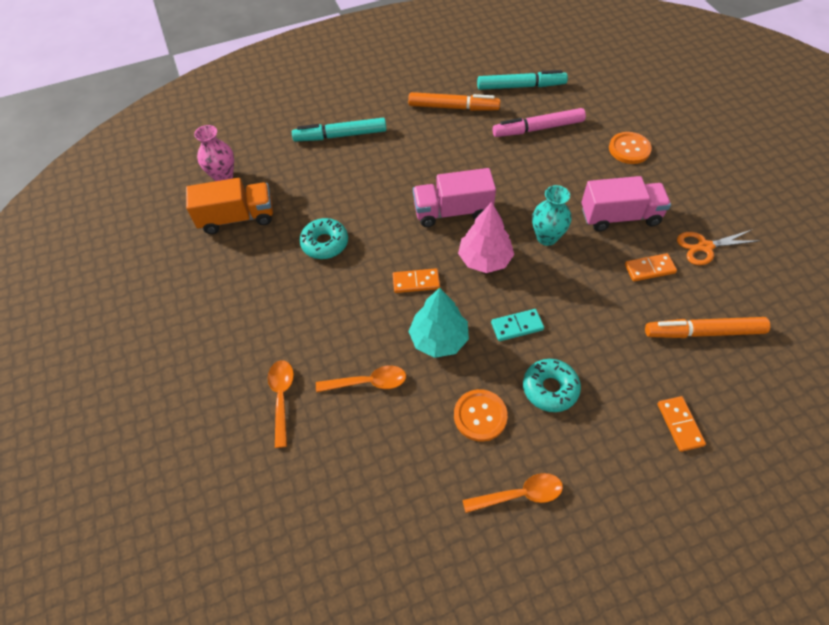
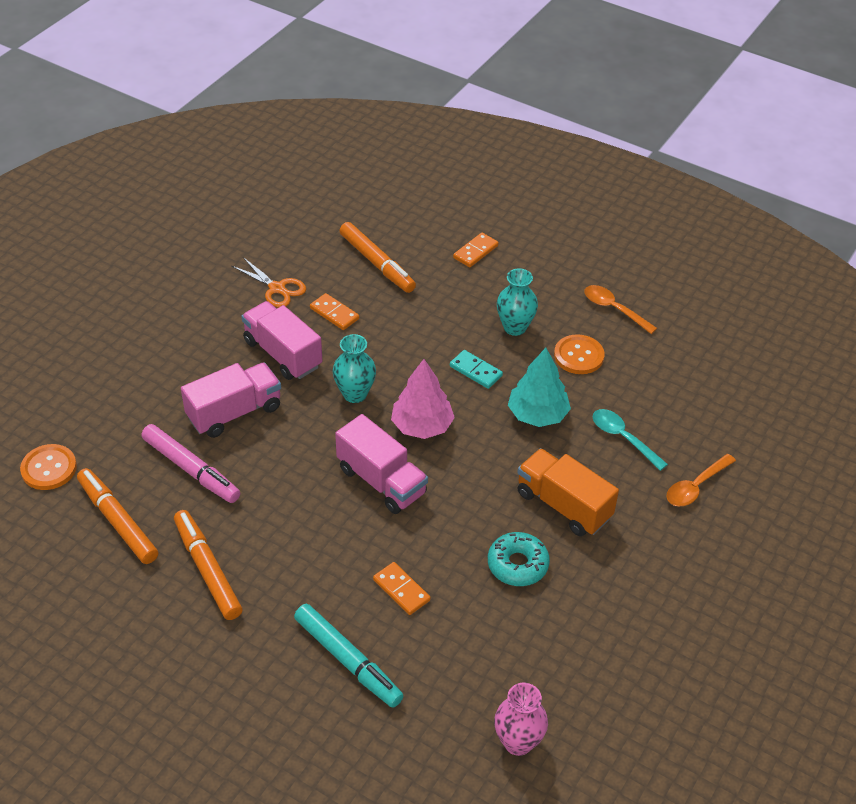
camera: 130 degrees left, 10 degrees down
(237, 218) = (560, 675): orange truck -> orange truck (563, 505)
(368, 382) = (623, 438): orange spoon -> turquoise spoon
(416, 282) = (494, 462): orange domino -> orange domino (401, 590)
(521, 86) = (117, 521): turquoise marker -> orange marker
(550, 388) = (515, 327): turquoise donut -> turquoise vase
(575, 167) = (234, 412): none -> pink truck
(629, 149) = (172, 381): orange button -> orange button (49, 468)

